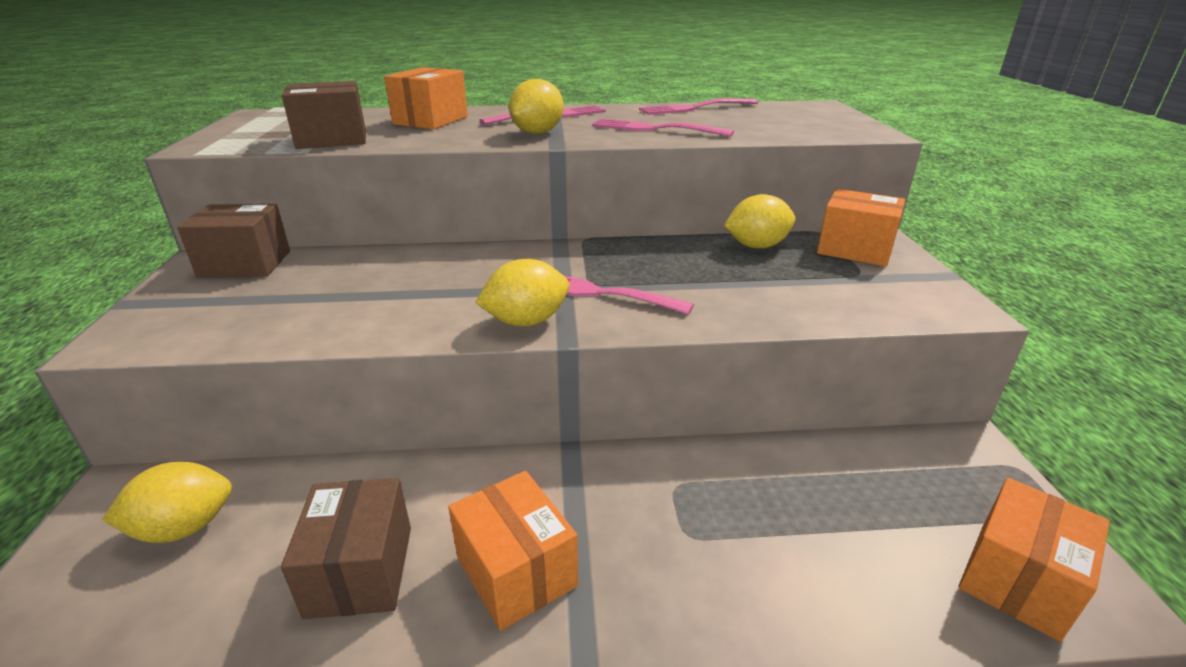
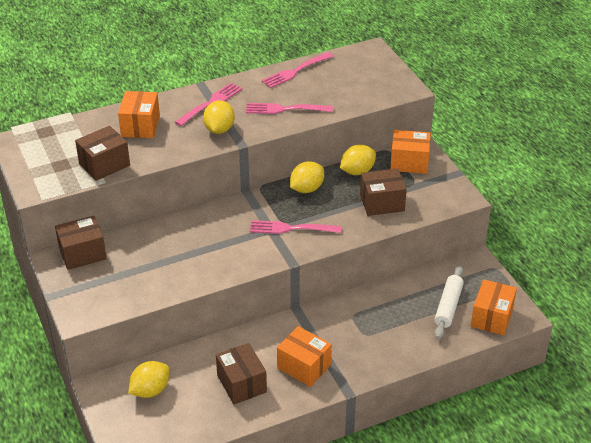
camera: 20 degrees left, 10 degrees up
(526, 321) = (266, 256): yellow lemon -> yellow lemon (307, 189)
(788, 289) = (382, 203): none -> brown box
(900, 523) = (448, 306): none -> white rolling pin

